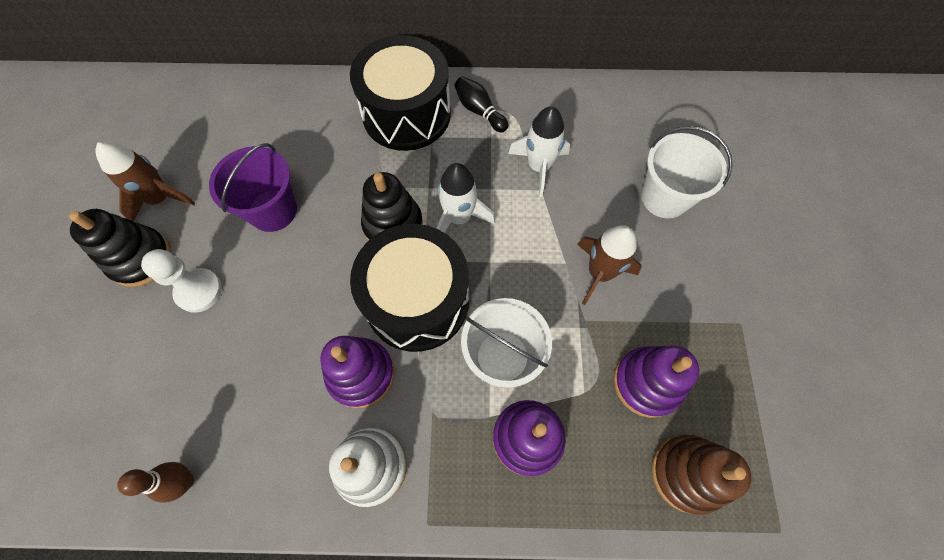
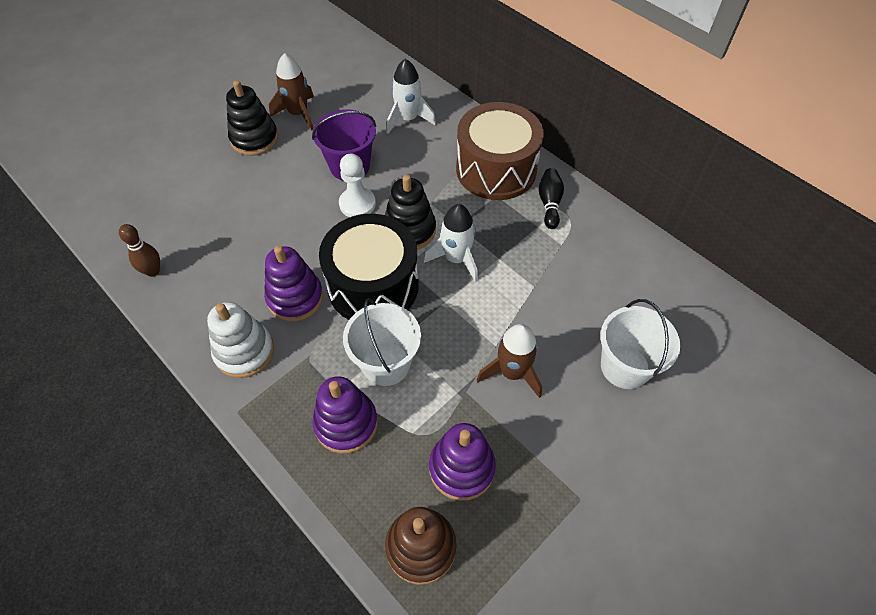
camera: 45 degrees right, 10 degrees down
(199, 291) = (263, 179): white pawn -> white pawn (357, 204)
(406, 114) = (496, 169): black drum -> brown drum
(539, 167) = (550, 271): white rocket -> white rocket (408, 119)

